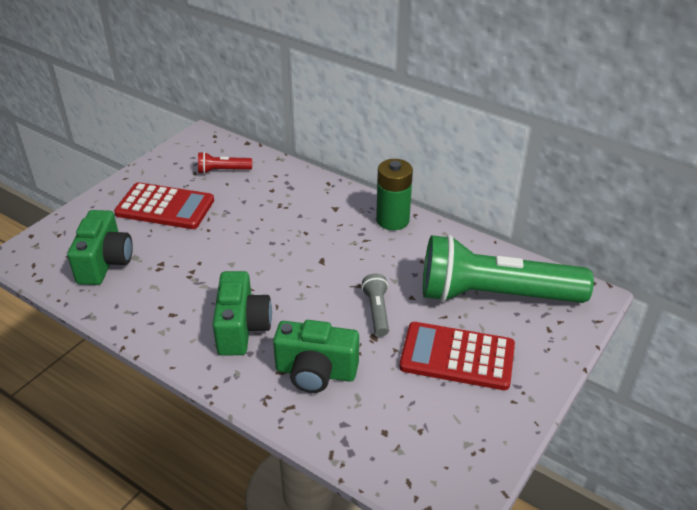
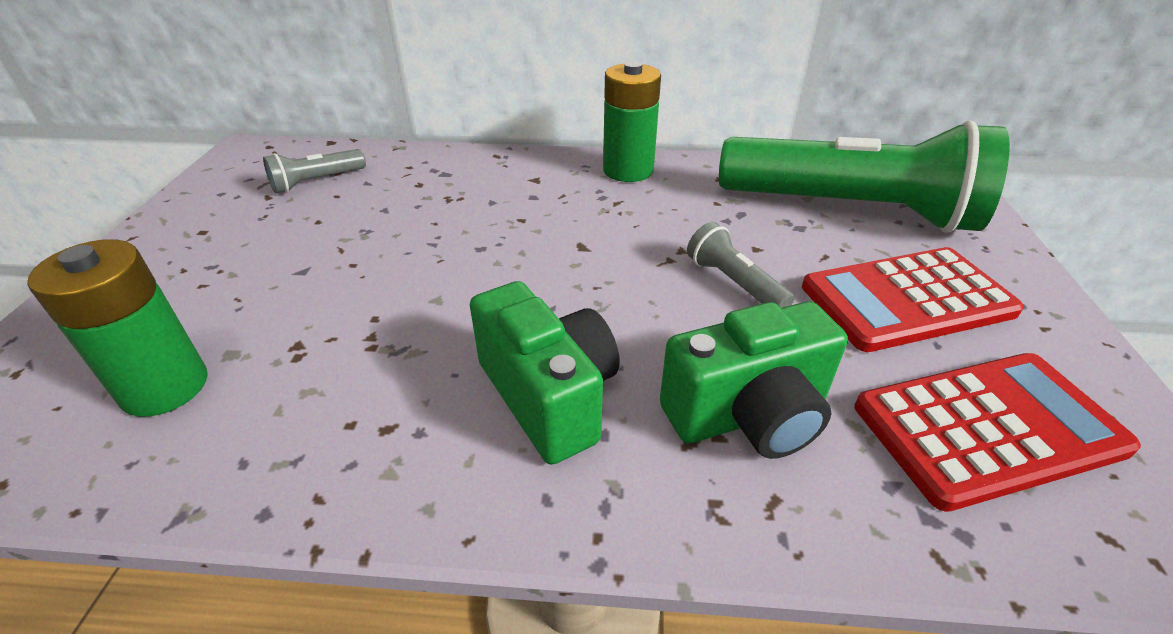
camera: 30 degrees left, 0 degrees up
(105, 262) = (165, 387): green camera -> green battery
(165, 207) = (243, 256): red calculator -> red calculator (987, 428)
(223, 170) = (317, 181): red flashlight -> grey flashlight
(495, 295) = (850, 210): green flashlight -> green flashlight turned 135 degrees counterclockwise

